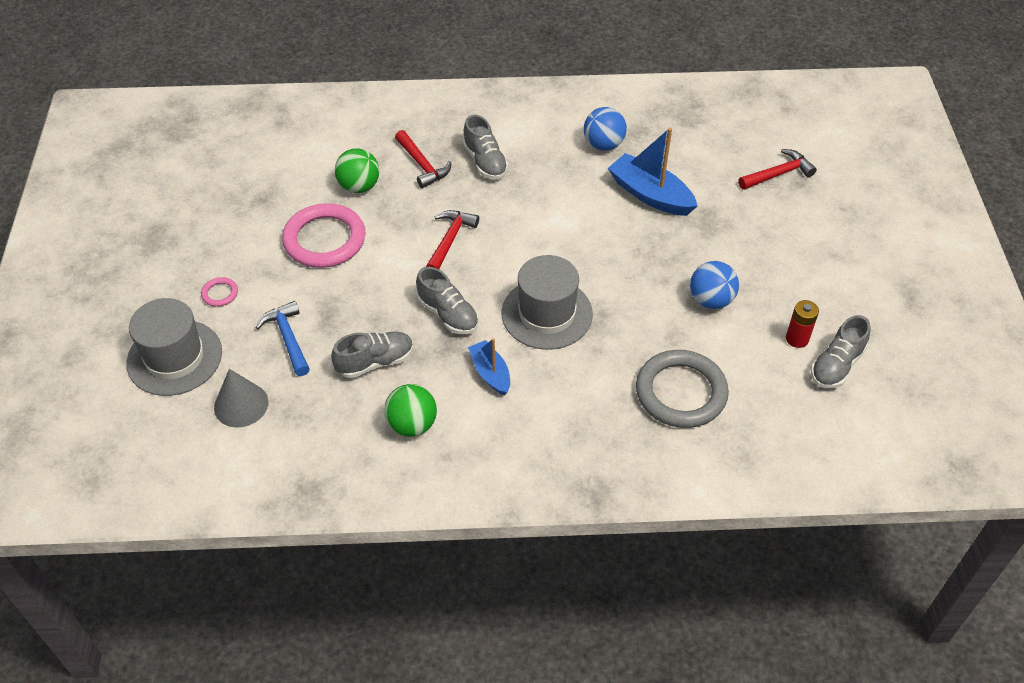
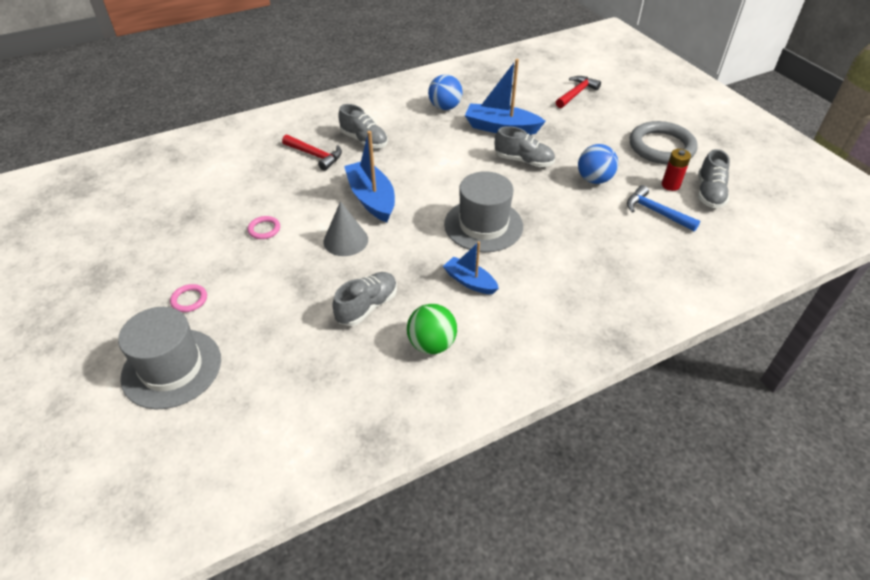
camera: 25 degrees left, 5 degrees down
(241, 404) = (262, 385): grey cone -> grey cone (345, 240)
(288, 338) = (276, 314): blue hammer -> blue hammer (656, 212)
(324, 240) = (264, 229): pink ring -> pink ring, size x0.43
(359, 186) = (271, 184): green ball -> none
(448, 314) = (405, 251): grey shoe -> grey shoe (524, 161)
(450, 240) = (372, 199): red hammer -> blue boat
(681, 392) = (622, 245): grey ring -> grey ring (661, 147)

